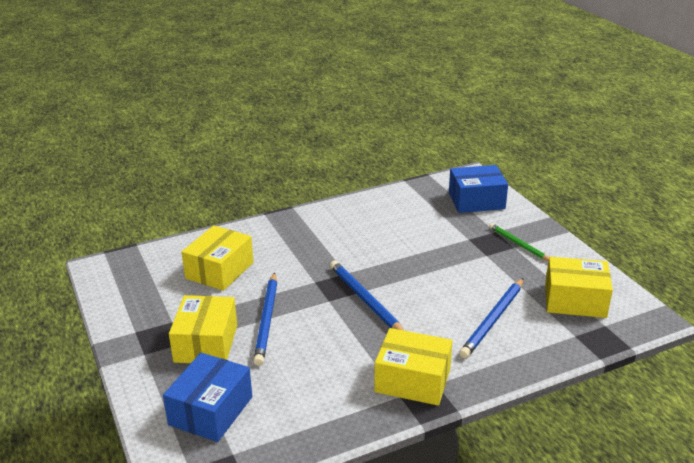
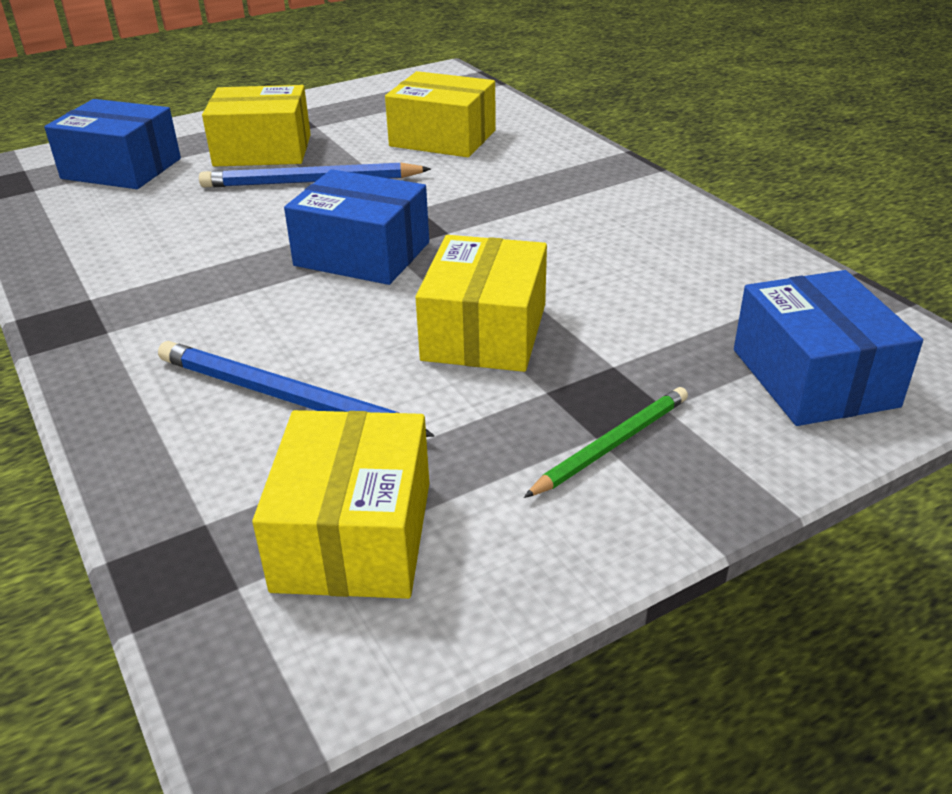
camera: 85 degrees right, 5 degrees up
(365, 300) = (362, 254): blue pencil -> blue box
(412, 380) = (124, 308): yellow box -> yellow box (484, 332)

